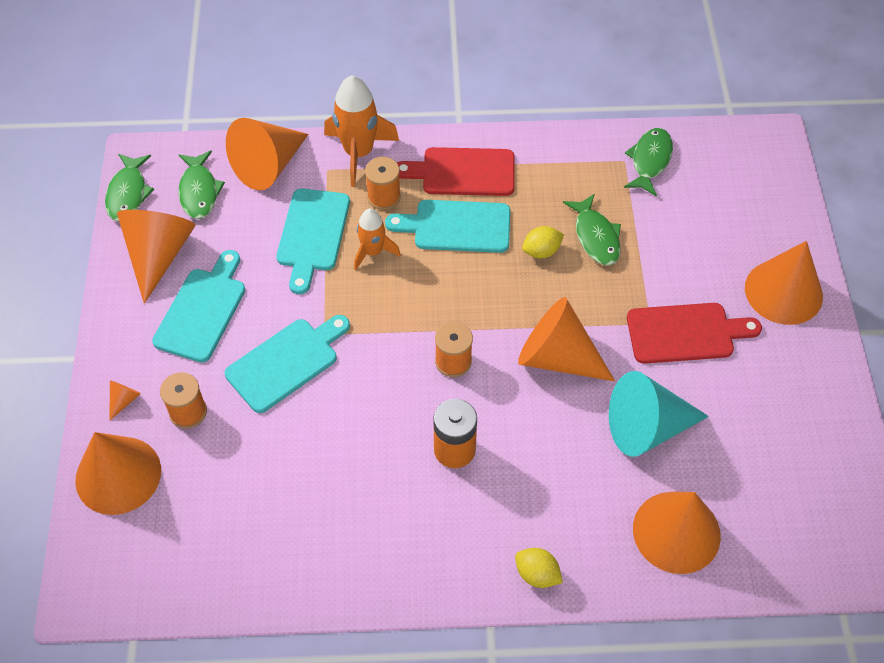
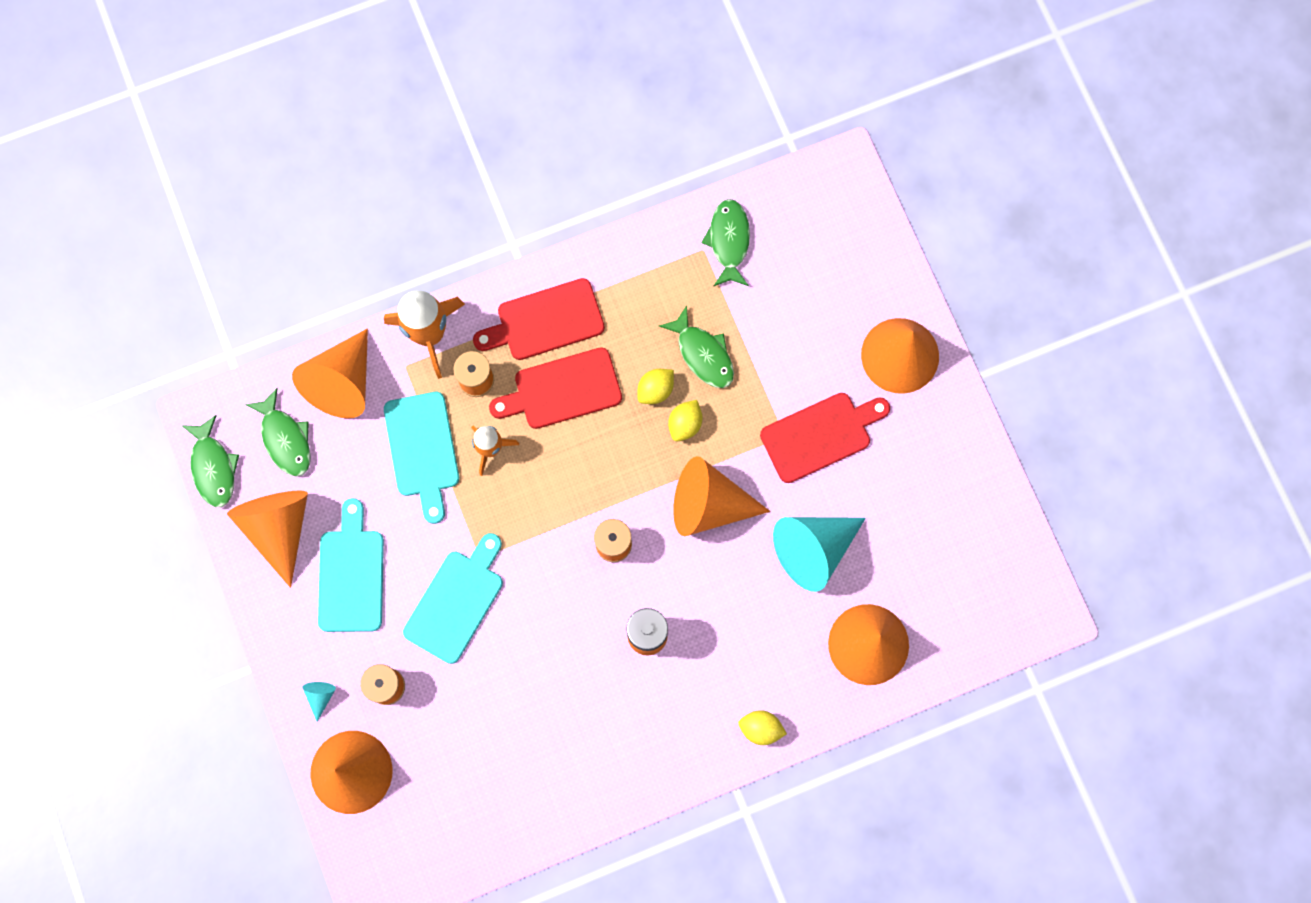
camera: 20 degrees left, 20 degrees up
(124, 400) = (320, 696): orange cone -> turquoise cone
(456, 227) = (562, 390): turquoise cutting board -> red cutting board
(558, 286) = (685, 424): none -> yellow lemon

